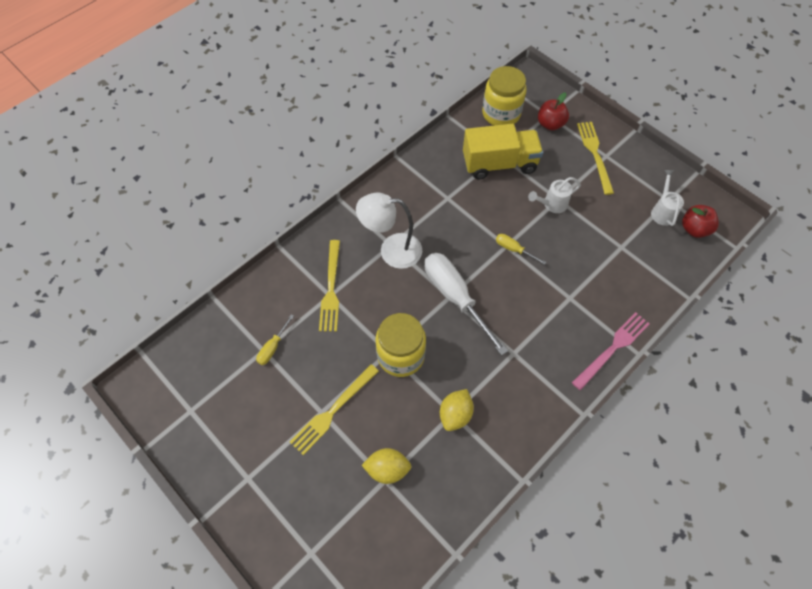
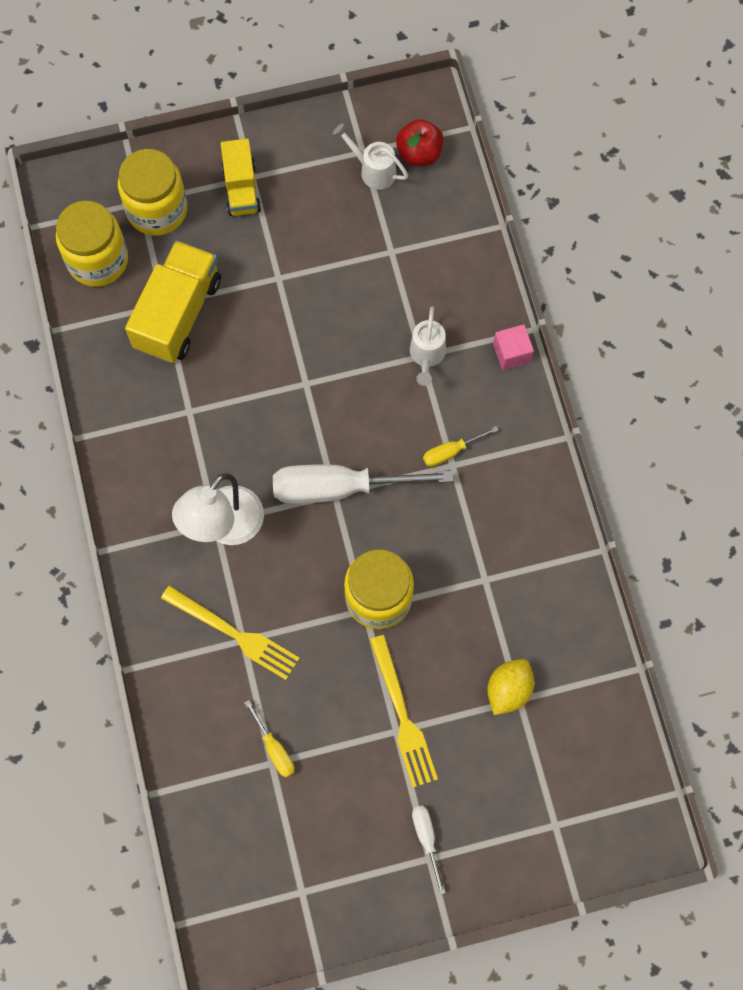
camera: 60 degrees left, 10 degrees up
(259, 469) = (426, 839): none -> white screwdriver
(455, 414) = (488, 577): yellow lemon -> none
(514, 249) = (317, 378): yellow screwdriver -> yellow screwdriver (451, 451)
(550, 124) = (157, 210): red apple -> yellow jar
(552, 204) = (281, 290): white watering can -> white watering can (427, 355)
(595, 154) = (241, 189): yellow fork -> yellow truck
(612, 349) = (511, 353): pink fork -> pink cube

